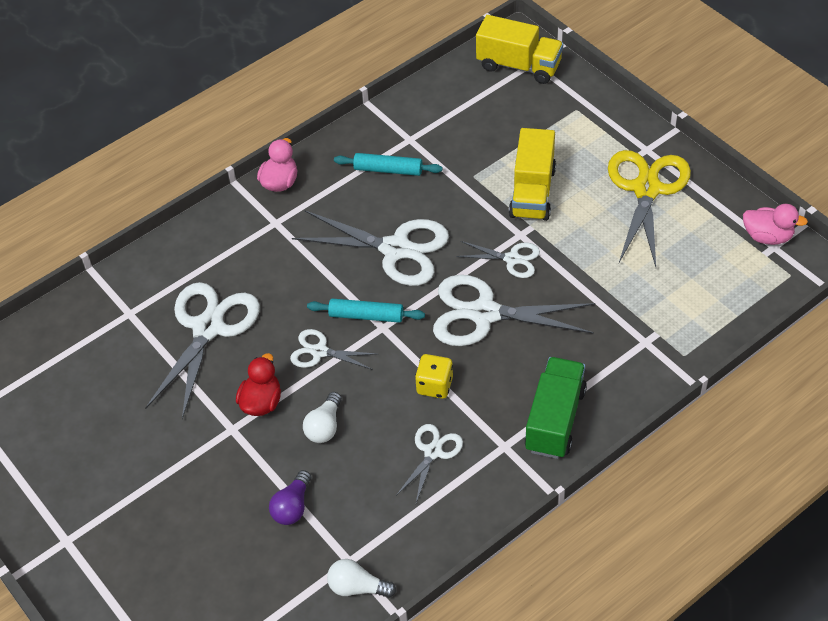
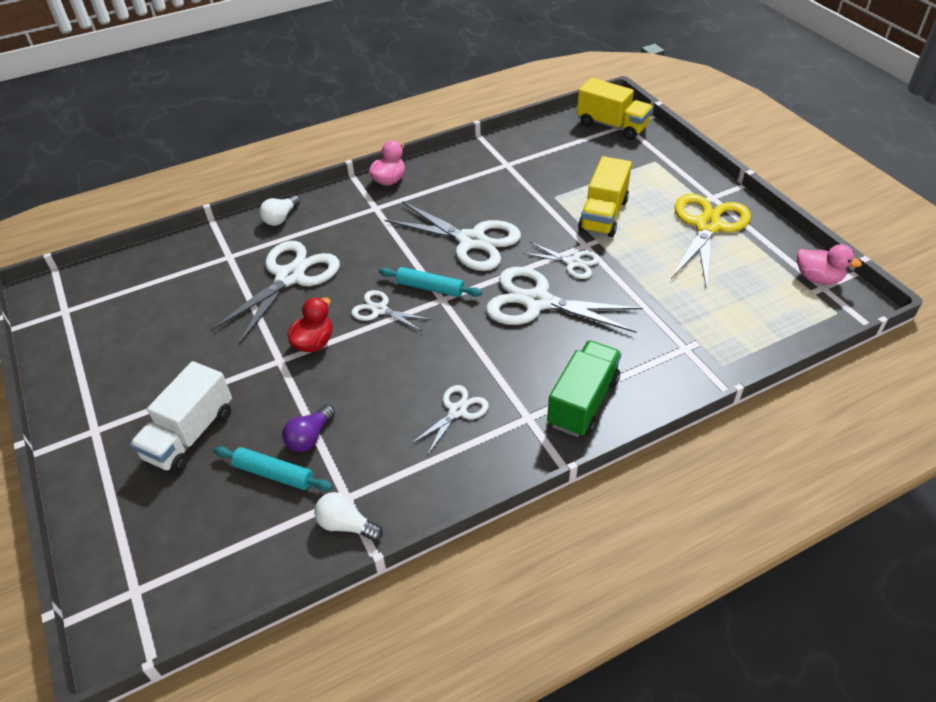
camera: 10 degrees right, 5 degrees down
(169, 527) = (190, 435): none -> white truck
(324, 426) = (363, 372): white light bulb -> white light bulb (281, 218)
(388, 170) = (482, 183): turquoise rolling pin -> turquoise rolling pin (274, 474)
(434, 385) = (475, 354): yellow dice -> none

